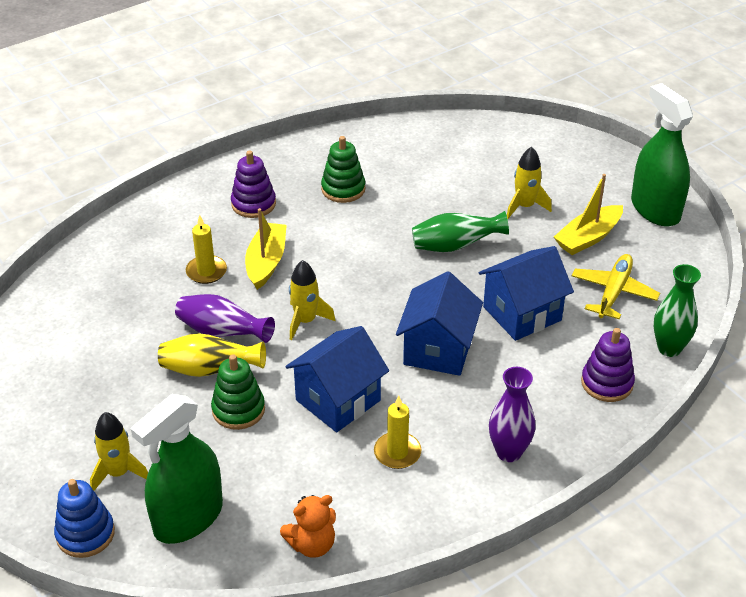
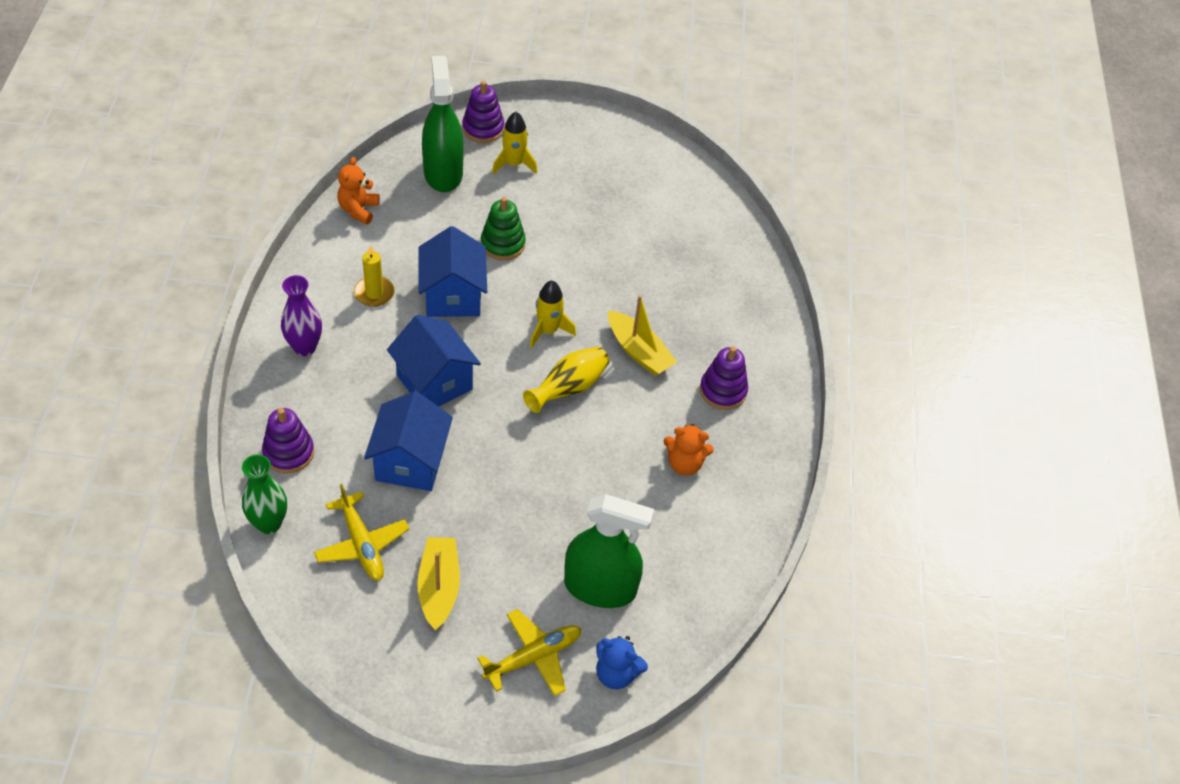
camera: 125 degrees right, 10 degrees up
(85, 534) = (483, 128): blue stacking toy -> purple stacking toy
(206, 271) = (664, 311): yellow candle -> none
(209, 370) = (556, 252): yellow vase -> yellow vase (568, 388)
(222, 332) = (586, 280): purple vase -> none
(343, 189) = (684, 463): green stacking toy -> orange teddy bear
(455, 246) = (531, 483): green vase -> none
(525, 206) = (527, 577): yellow rocket -> none
(532, 139) = (616, 673): none -> blue teddy bear
(571, 174) = (533, 657): none -> yellow plane
(655, 209) = (415, 679): green spray bottle -> green spray bottle (600, 587)

